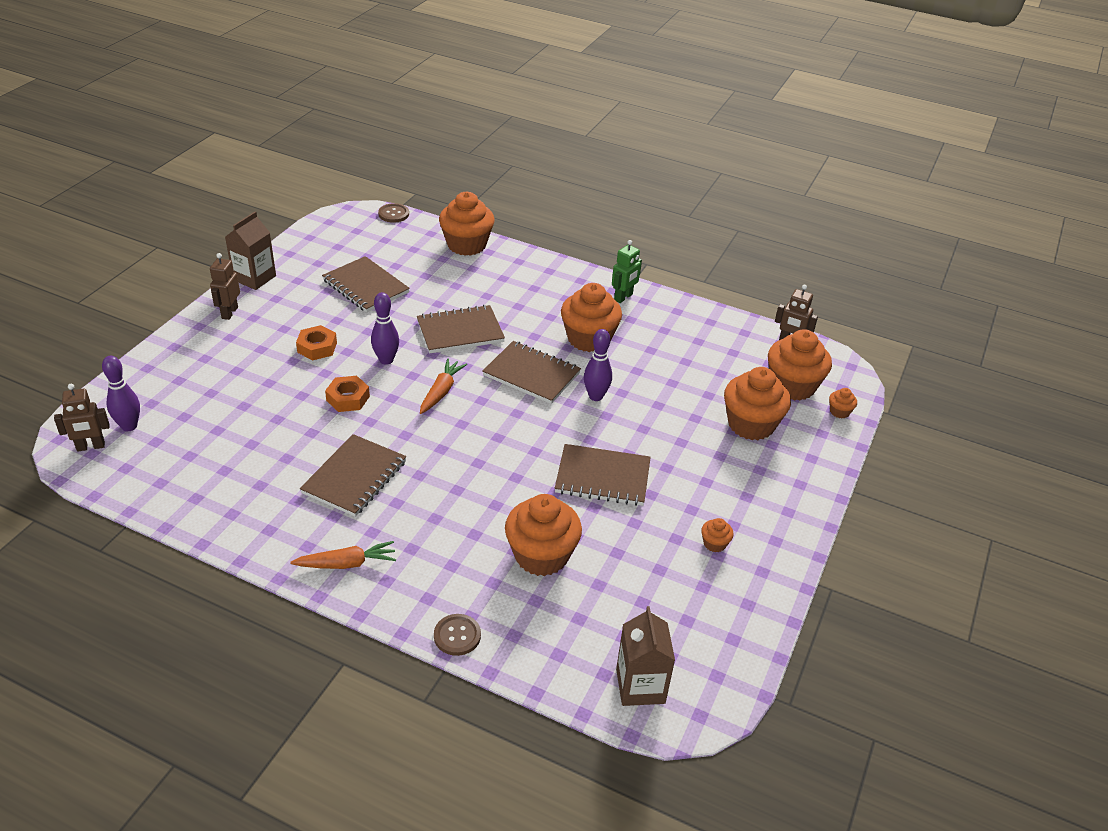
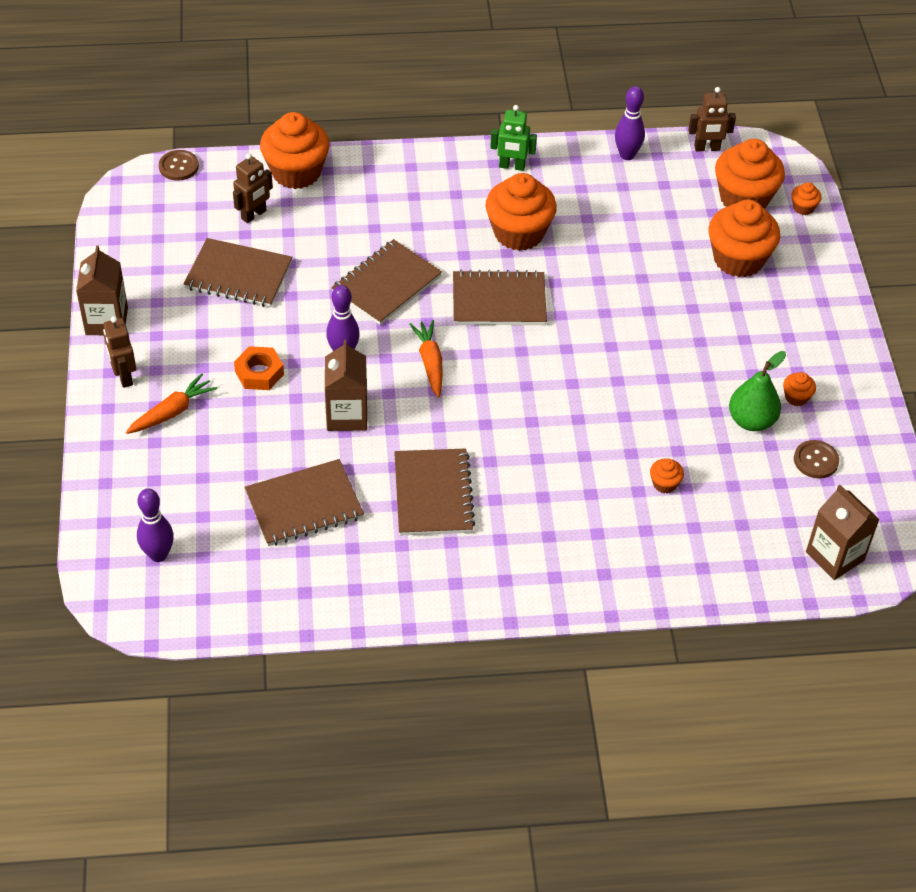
camera: 30 degrees left, 10 degrees up
(90, 447) = (143, 596): brown robot -> brown robot (254, 215)
(346, 563) = (506, 580): orange carrot -> orange carrot (172, 412)
(348, 398) = (347, 415): orange nut -> brown carton
(457, 636) = (658, 593): brown button -> brown button (816, 460)
(541, 555) = (664, 484): orange cupcake -> orange cupcake, size x0.43
(596, 396) = (578, 296): purple bowling pin -> purple bowling pin (627, 155)
(602, 477) = (654, 380): brown notebook -> brown notebook (304, 505)
(623, 297) = (512, 166): green robot -> green robot turned 90 degrees clockwise
(659, 543) = (751, 421): none -> green pear

